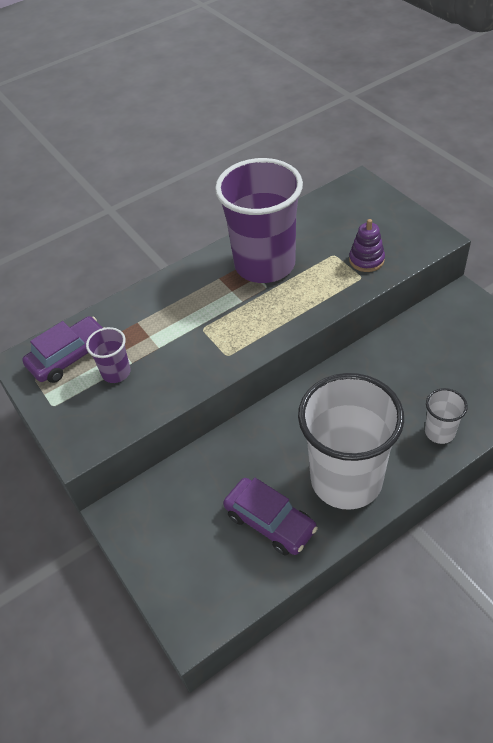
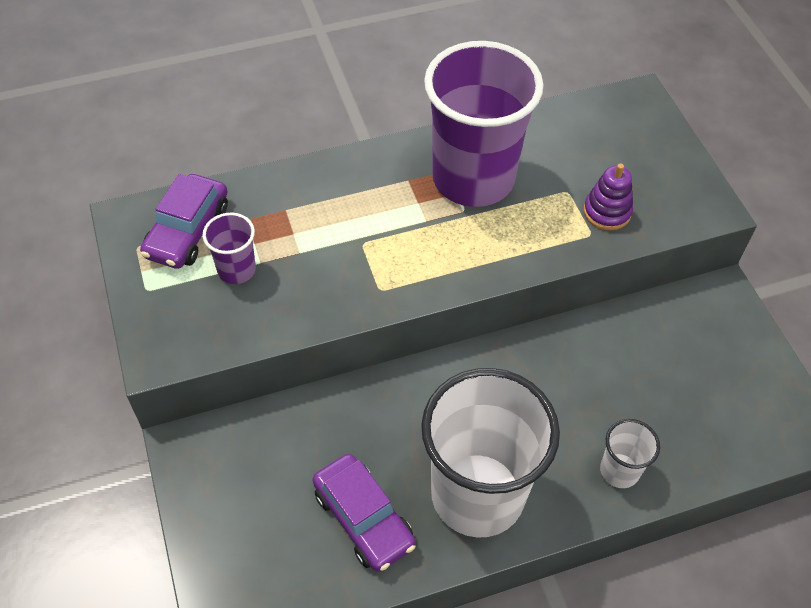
camera: 10 degrees right, 5 degrees up
(69, 356) = (188, 231): purple car -> purple car turned 135 degrees clockwise

